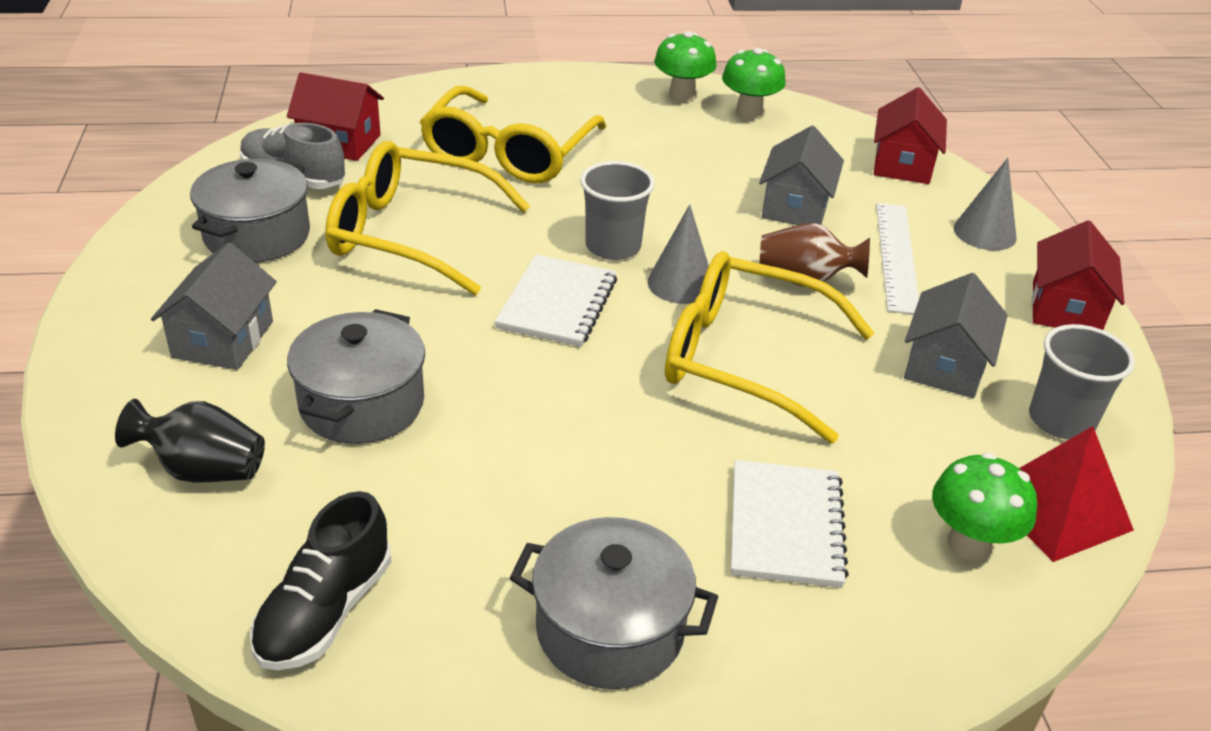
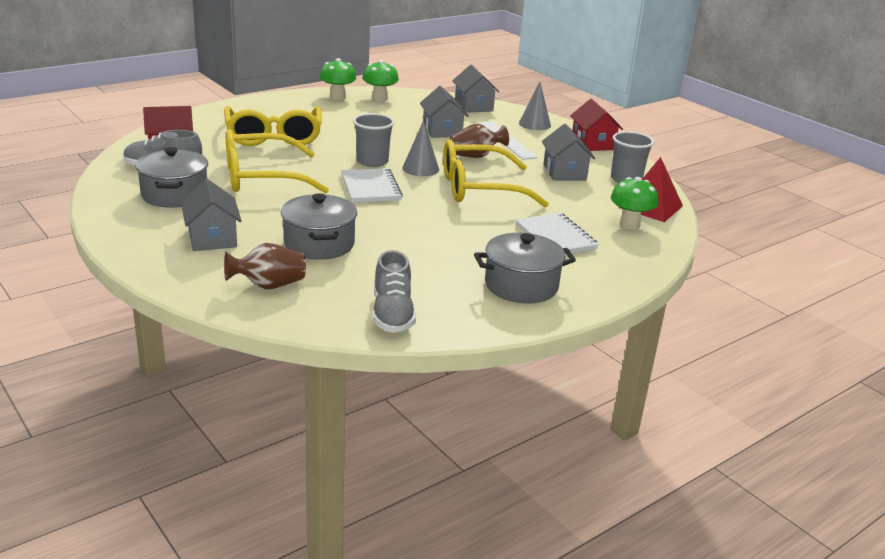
camera: 30 degrees left, 10 degrees down
(203, 470) = (268, 285): black vase -> brown vase
(325, 611) = (392, 314): black shoe -> grey shoe
(902, 164) = (473, 106): red house -> grey house

